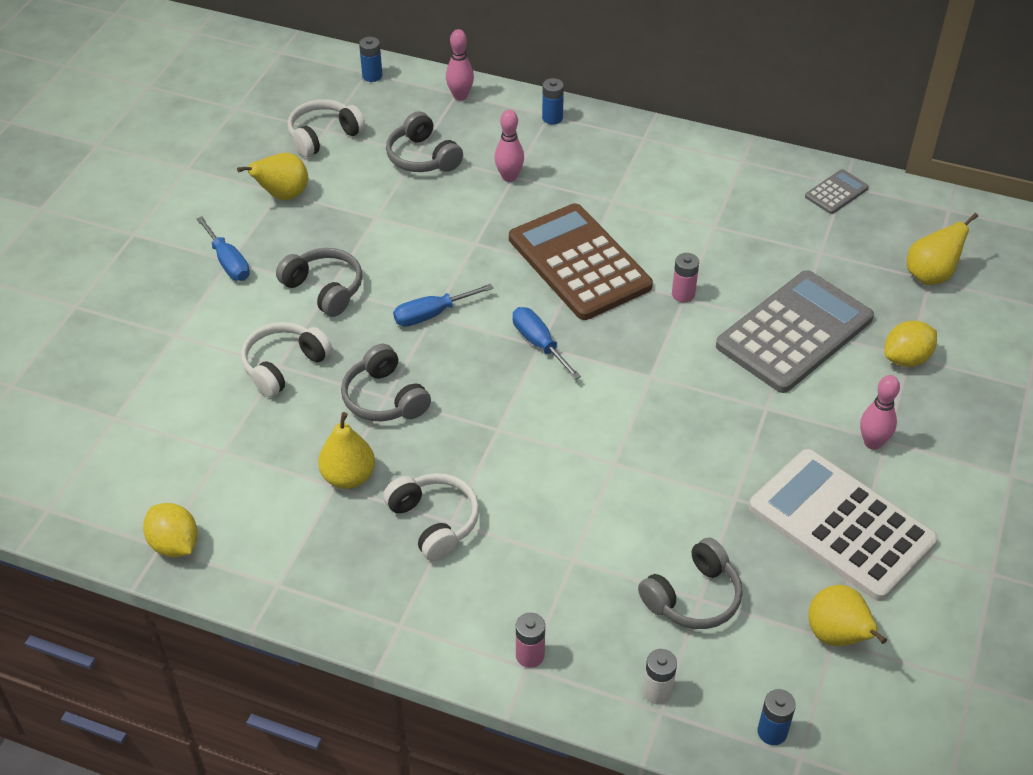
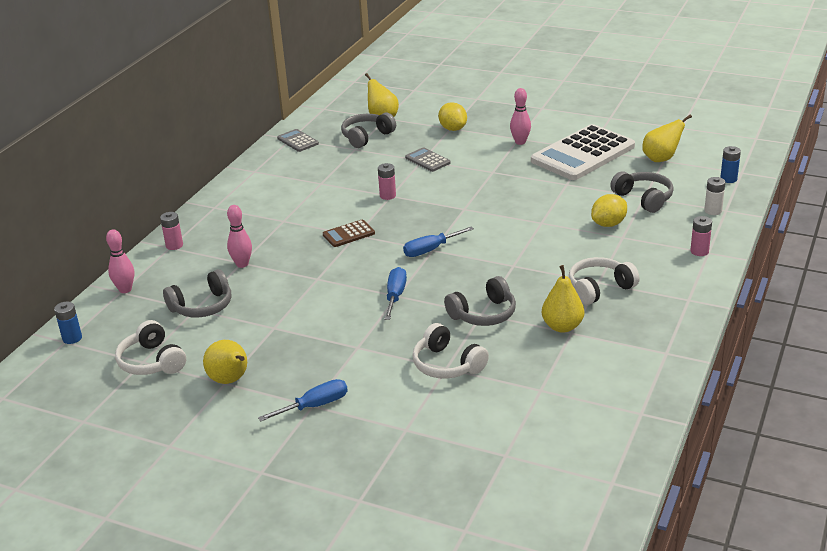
camera: 85 degrees left, 15 degrees down
(175, 544) = (638, 405): yellow lemon -> yellow lemon (608, 224)
(324, 289) = (359, 349): grey headphones -> grey headphones (366, 137)
(431, 314) = (395, 296): blue screwdriver -> blue screwdriver turned 150 degrees counterclockwise
(552, 118) = (174, 245): blue battery -> pink battery
(579, 263) = (349, 234): brown calculator -> brown calculator, size x0.44
(794, 332) = (427, 160): grey calculator -> grey calculator, size x0.44

